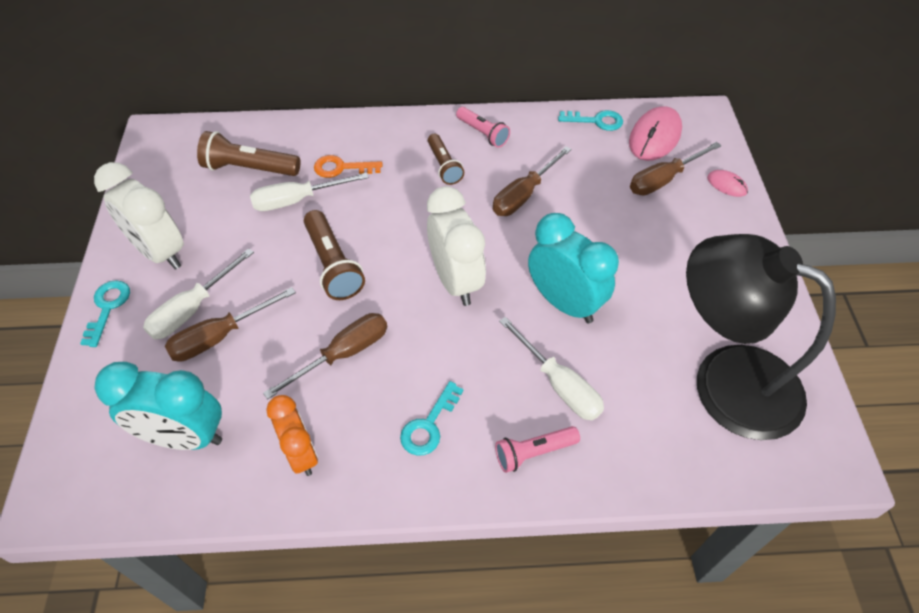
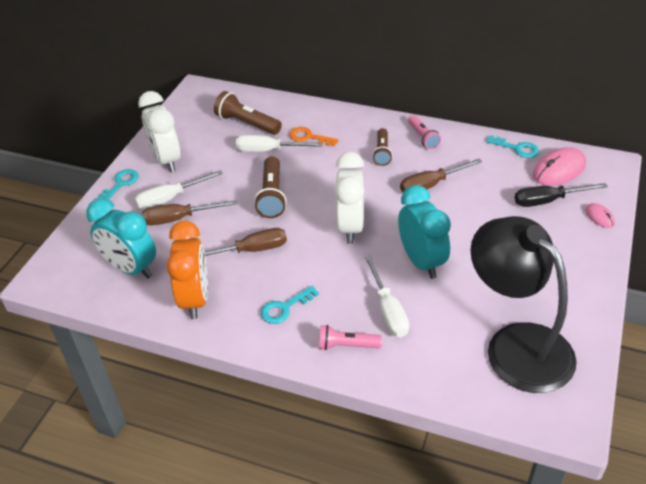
camera: 25 degrees right, 10 degrees down
(301, 454) = (195, 299): orange clock -> orange clock, size x1.53
(663, 180) = (548, 201): brown screwdriver -> black screwdriver

